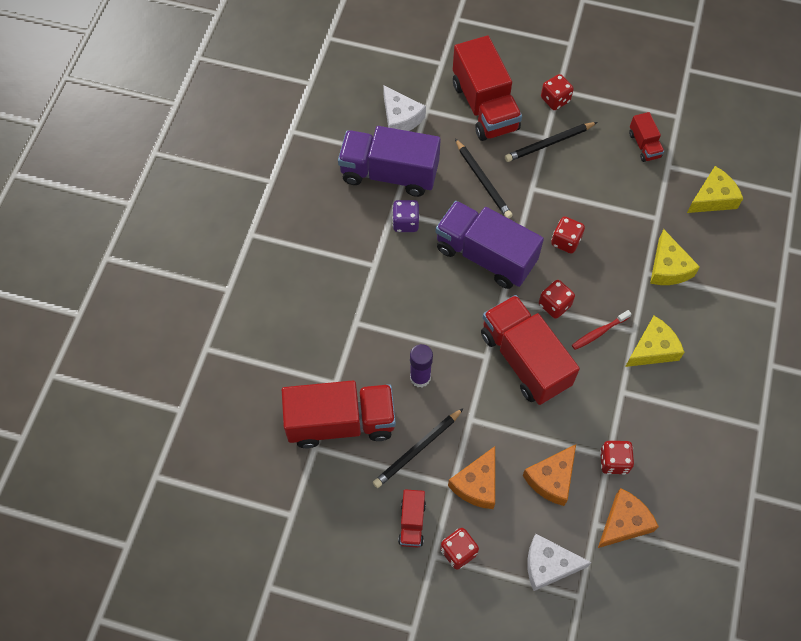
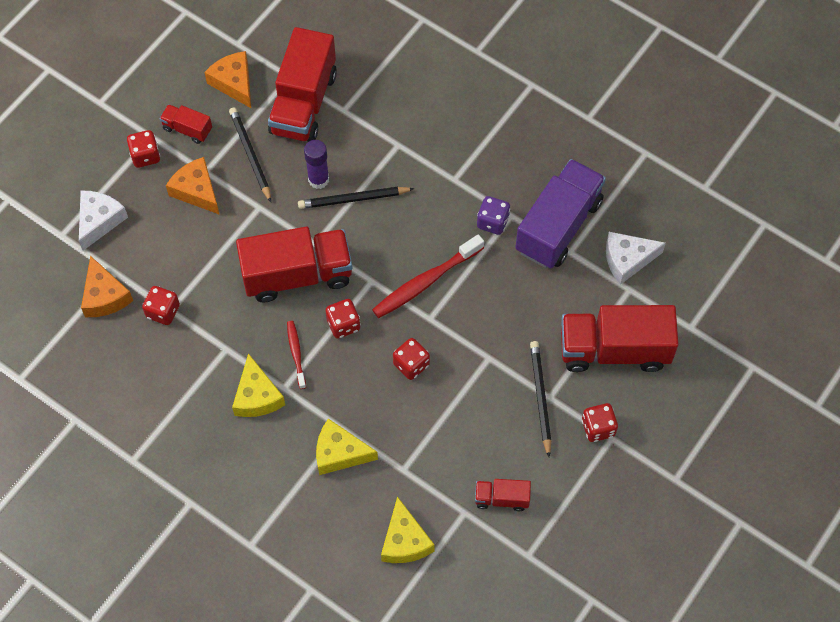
camera: 110 degrees right, 0 degrees up
(483, 181) = (516, 312): black pencil -> black pencil (353, 199)
(485, 255) = (425, 282): purple truck -> red toothbrush
(551, 479) = (172, 253): orange cheese -> orange cheese (234, 83)

